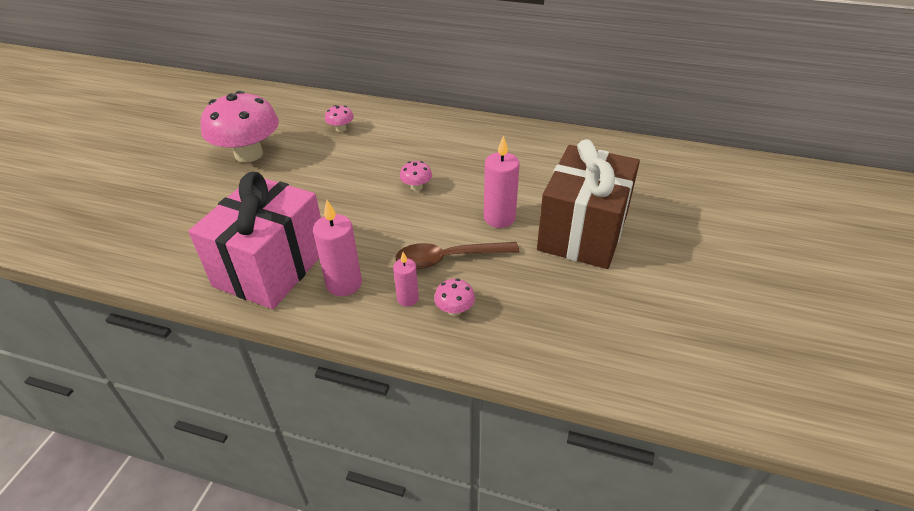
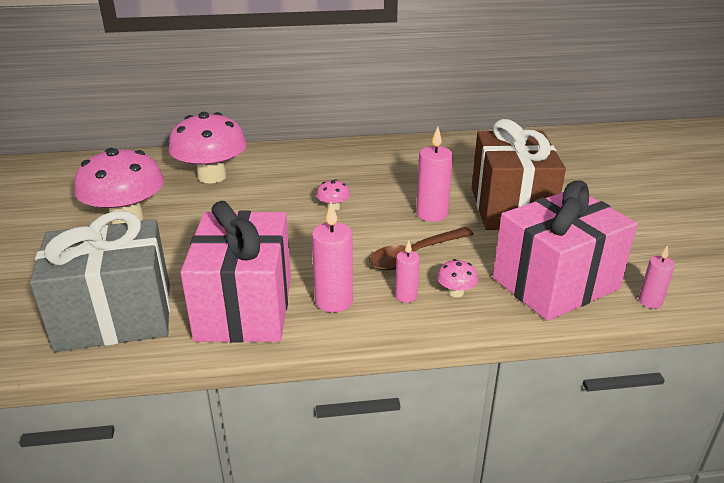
camera: 25 degrees left, 10 degrees down
(176, 245) = (115, 317): none -> grey gift
(341, 129) = (212, 176): pink mushroom -> pink mushroom, size x2.43
(557, 331) = (555, 283): none -> pink gift
(640, 385) = (650, 301): none -> pink candle

